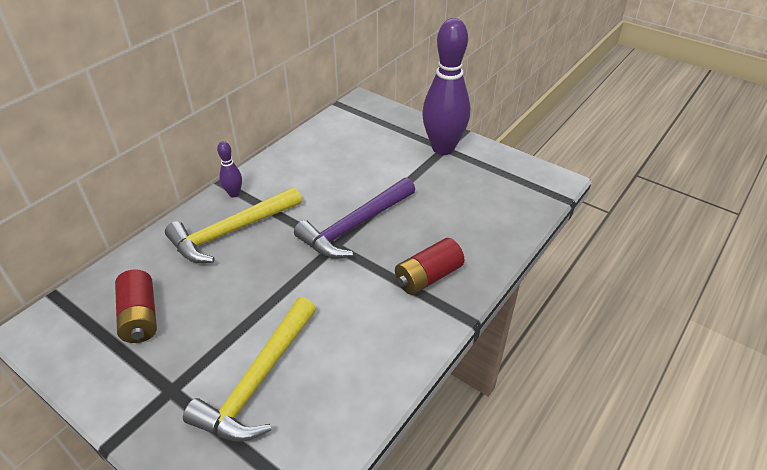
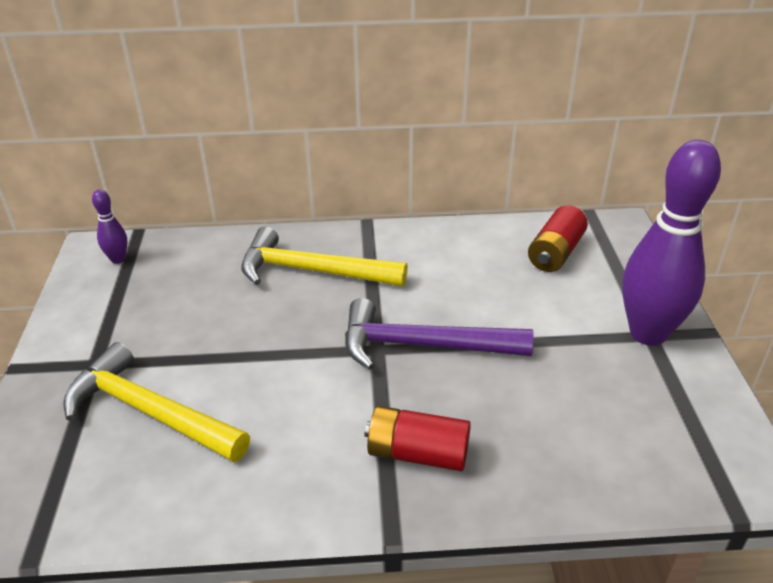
camera: 50 degrees right, 5 degrees down
(140, 317) = (158, 290): red battery -> red battery (555, 253)
(234, 194) = (362, 239): purple bowling pin -> purple bowling pin (118, 259)
(258, 381) = (150, 411): yellow hammer -> yellow hammer turned 45 degrees clockwise

